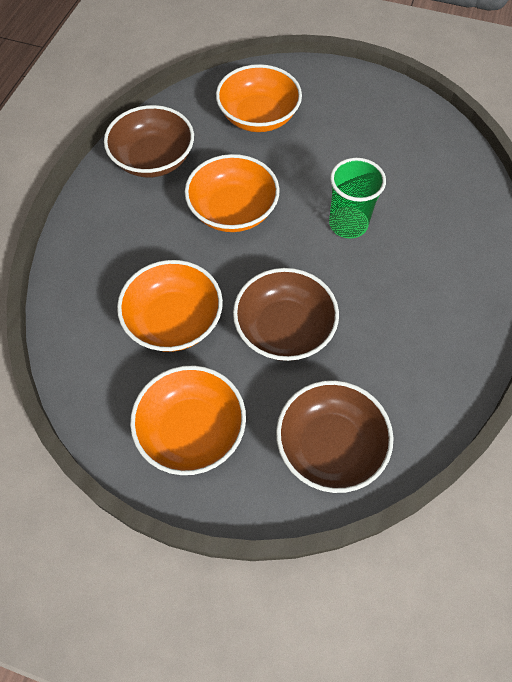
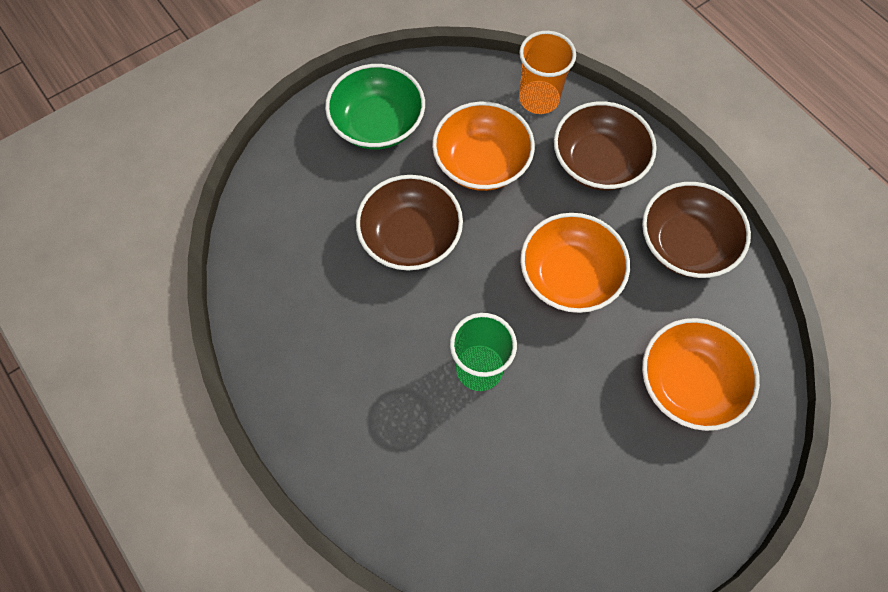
camera: 125 degrees right, 5 degrees up
(75, 315) = (539, 99): none -> orange cup
(191, 430) = (378, 124): orange bowl -> green bowl
(330, 446) = (290, 203): brown bowl -> brown bowl (598, 162)

